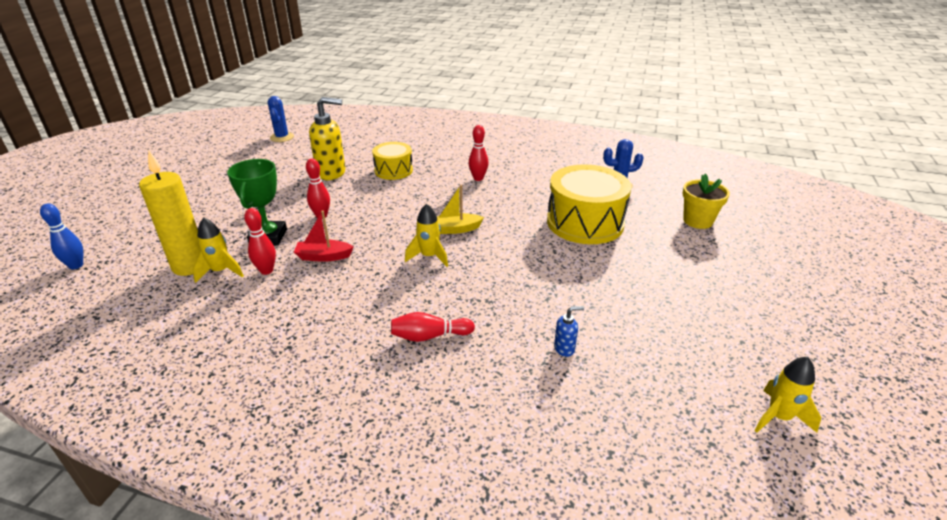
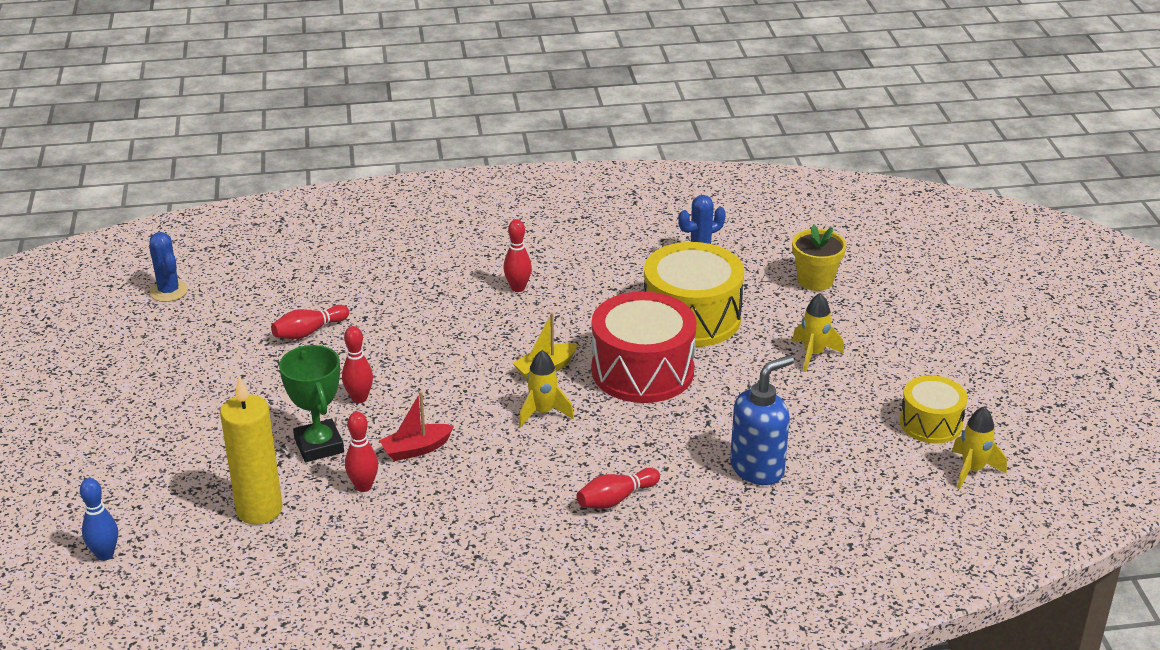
camera: 25 degrees left, 0 degrees up
(221, 271) = (307, 504): yellow rocket -> yellow rocket (813, 354)
(332, 173) = (309, 332): yellow soap dispenser -> red bowling pin
(393, 170) = (393, 305): yellow drum -> yellow drum (930, 423)
(523, 248) = (642, 371): none -> red drum
(564, 348) = (757, 468): blue soap dispenser -> blue soap dispenser, size x2.20

